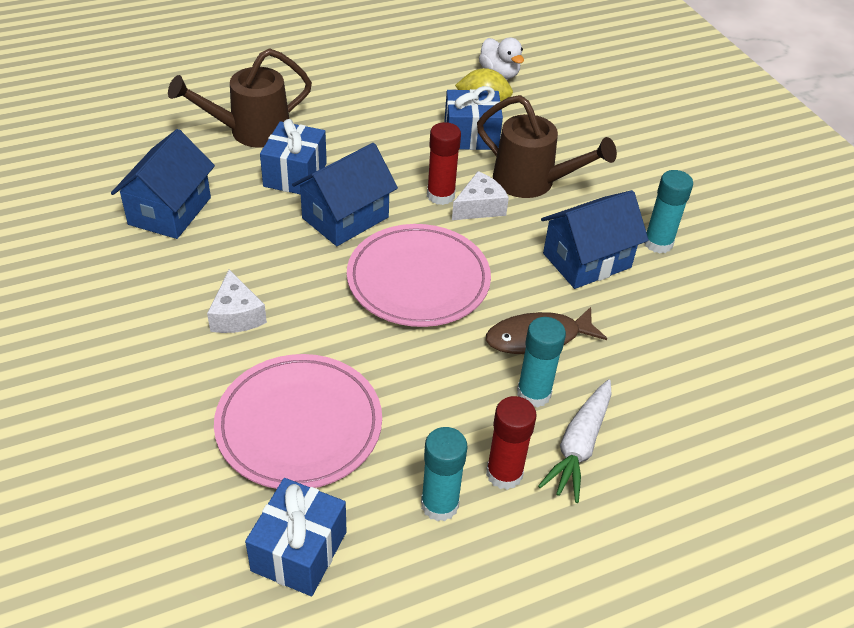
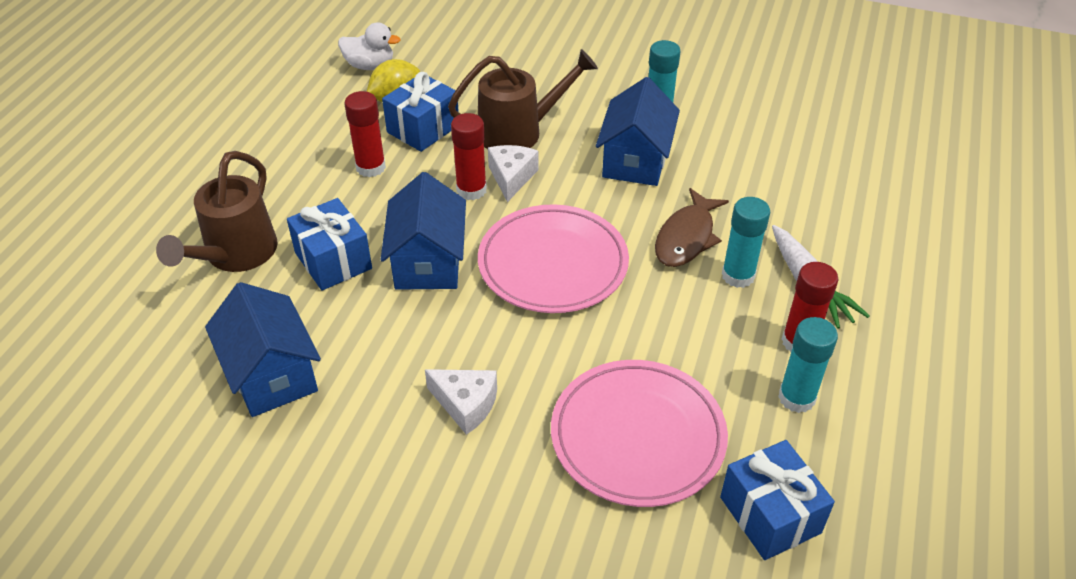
camera: 45 degrees left, 0 degrees up
(401, 136) = (370, 167): none -> red glue stick

